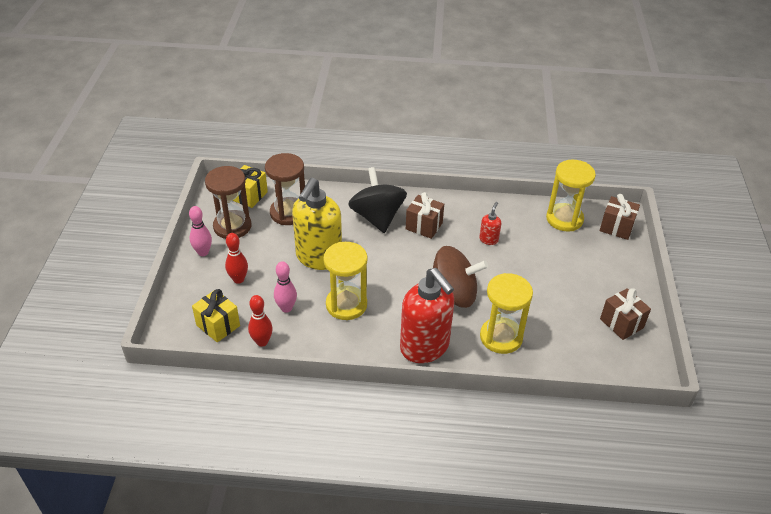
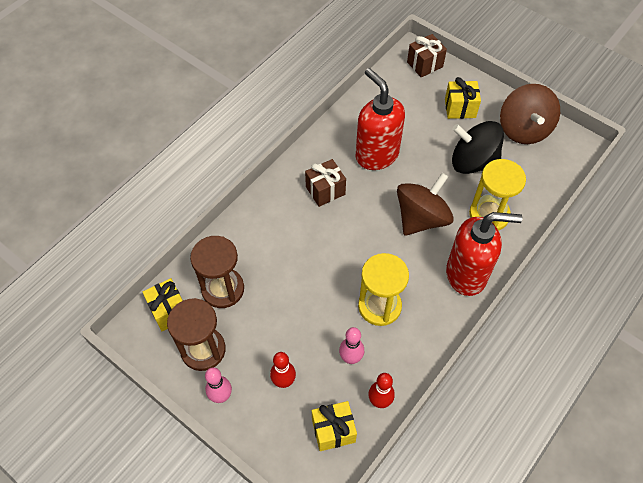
camera: 55 degrees left, 15 degrees up
(318, 258) = (304, 296): yellow soap dispenser -> none
(377, 217) = (286, 219): black spinning top -> black spinning top (473, 162)
(488, 239) = (376, 155): red soap dispenser -> red soap dispenser, size x2.37
(564, 219) = (391, 90): yellow hourglass -> none
(595, 270) = (460, 108): none -> yellow gift
(621, 323) = (523, 129): brown gift -> brown spinning top

